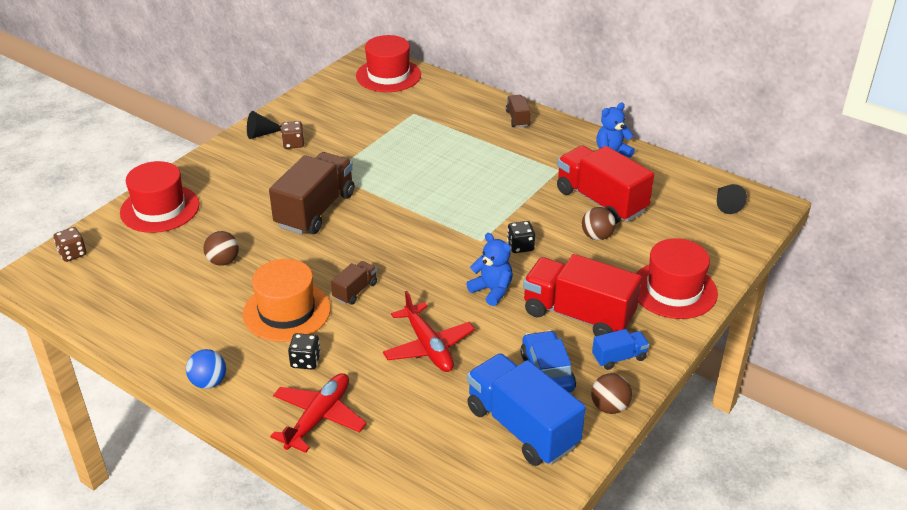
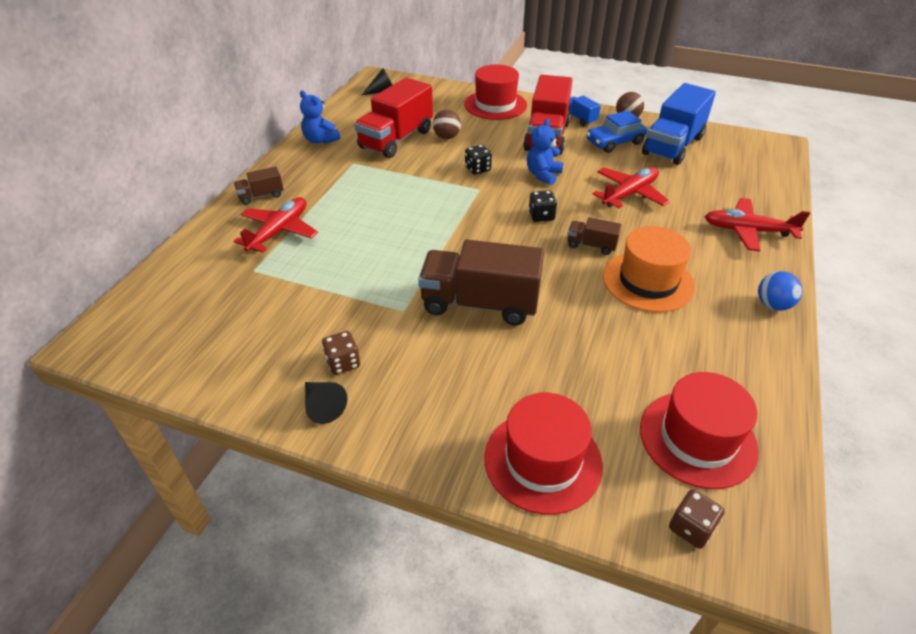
camera: 105 degrees left, 5 degrees up
(223, 261) = (607, 353): brown ball -> none
(305, 361) = (697, 253): black dice -> black dice (541, 216)
(388, 75) = (150, 312): red hat -> red hat (697, 438)
(460, 125) = (279, 231): none -> red plane

